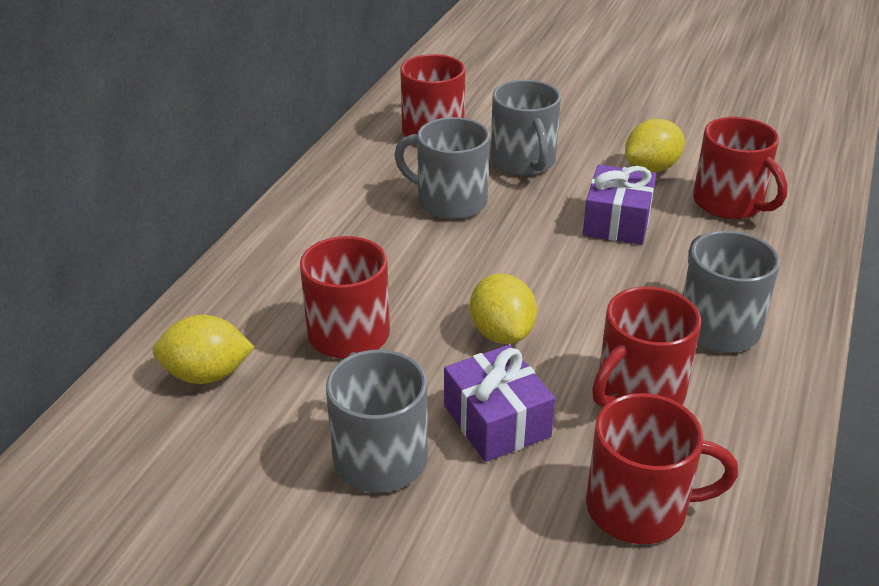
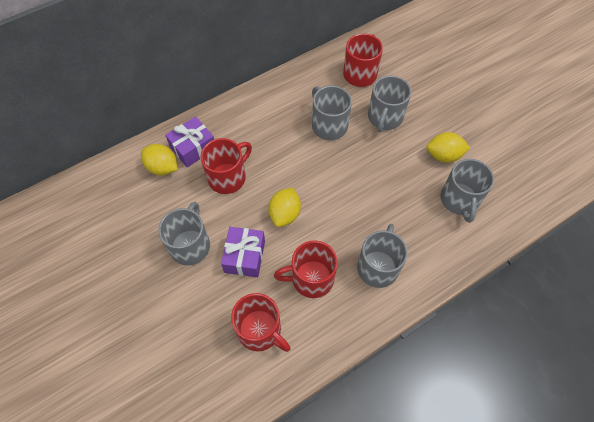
camera: 35 degrees right, 25 degrees up
(617, 221) = (393, 180): purple gift -> purple gift (193, 148)
(729, 203) = (459, 200): red mug -> grey mug

